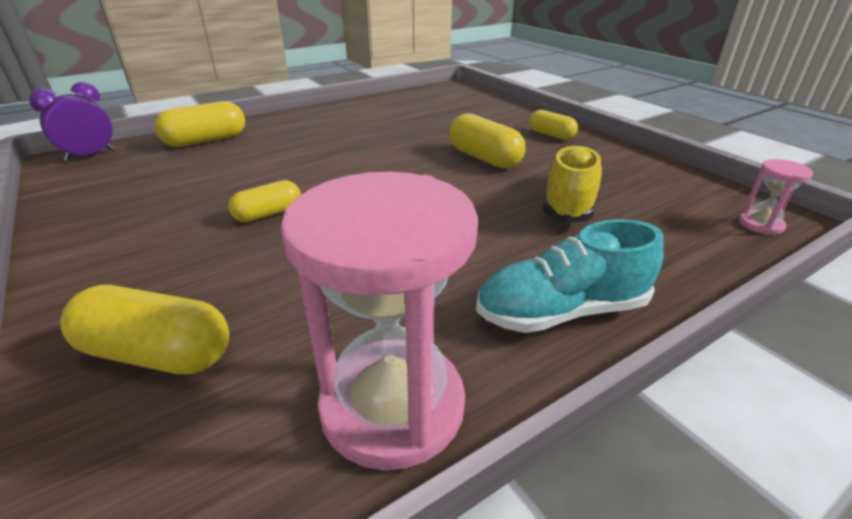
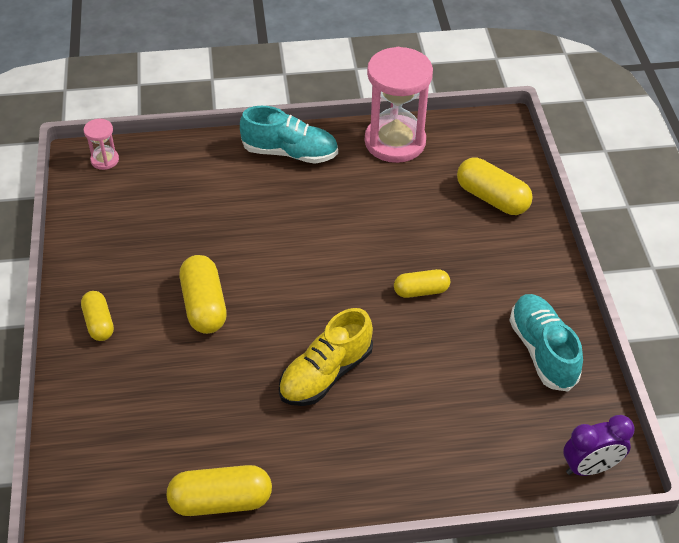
camera: 155 degrees left, 15 degrees up
(114, 204) = (542, 351): none -> turquoise shoe
(206, 140) = (466, 459): yellow capsule -> yellow capsule (221, 501)
(570, 202) = (196, 223): yellow shoe -> yellow shoe (325, 374)

